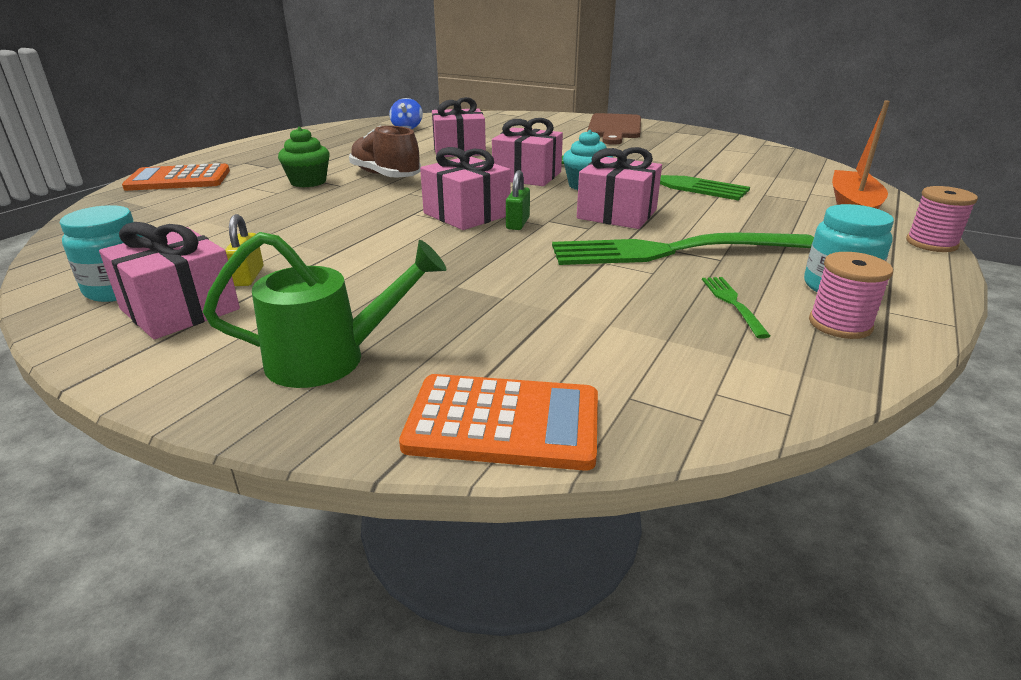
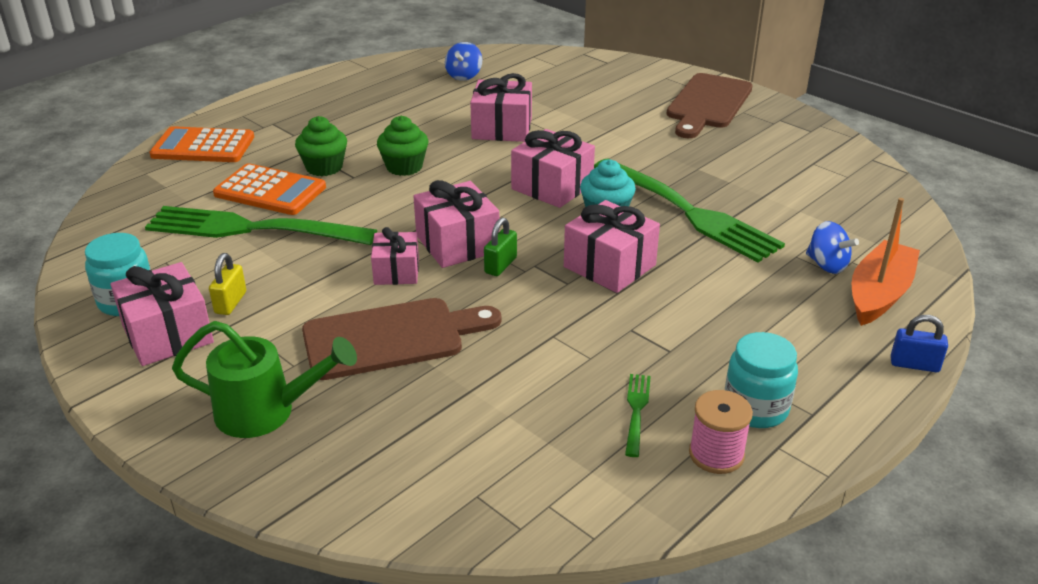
camera: 15 degrees right, 5 degrees up
(385, 176) = (404, 167): brown shoe -> green cupcake
(418, 237) = (396, 271): none -> pink gift
(442, 282) = (391, 338): none -> brown cutting board
(503, 423) = (367, 500): orange calculator -> orange calculator (270, 191)
(672, 251) = (629, 331): green fork -> green fork (252, 229)
(794, 196) = (827, 265): none -> blue spinning top
(931, 243) = (914, 364): pink spool -> blue padlock

